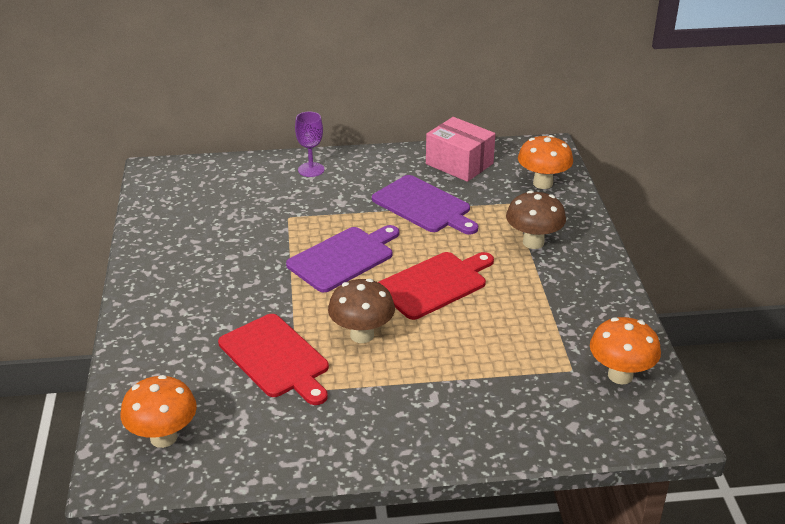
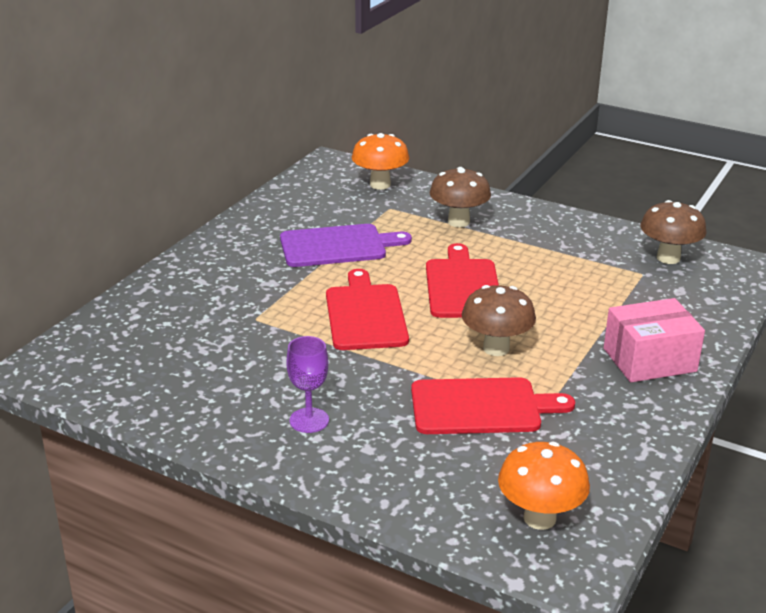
camera: 55 degrees left, 5 degrees down
(311, 170) = (189, 277): purple goblet -> purple goblet (309, 420)
(343, 258) = (365, 314): purple cutting board -> red cutting board
(459, 164) = (295, 205): pink box -> pink box (649, 360)
(620, 375) = (668, 258): orange mushroom -> brown mushroom

